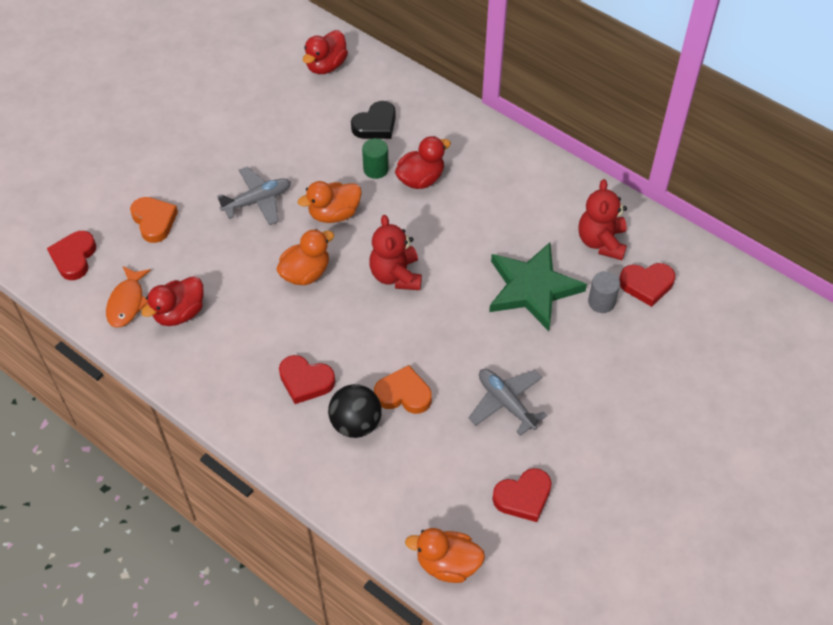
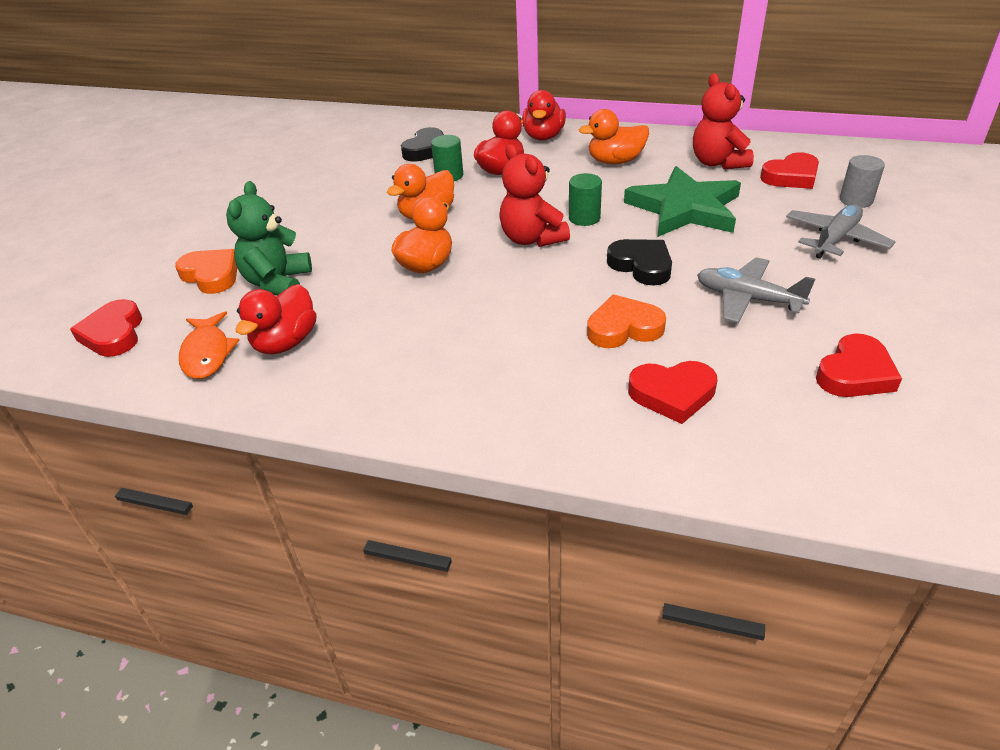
camera: 20 degrees left, 15 degrees down
(196, 249) = (277, 283): none -> green teddy bear
(257, 201) = (332, 228): grey plane -> grey plane (835, 239)
(305, 381) = (493, 354): red heart -> red heart (672, 394)
(326, 66) = (348, 129): red duck -> red duck (543, 137)
(356, 423) = (588, 373): black ball -> none
(447, 564) = (837, 477): orange duck -> orange duck (615, 161)
(449, 267) = (584, 218): none -> green cylinder
(456, 338) = (641, 265): none -> black heart
(601, 302) = (762, 199): grey cylinder -> grey cylinder (856, 200)

